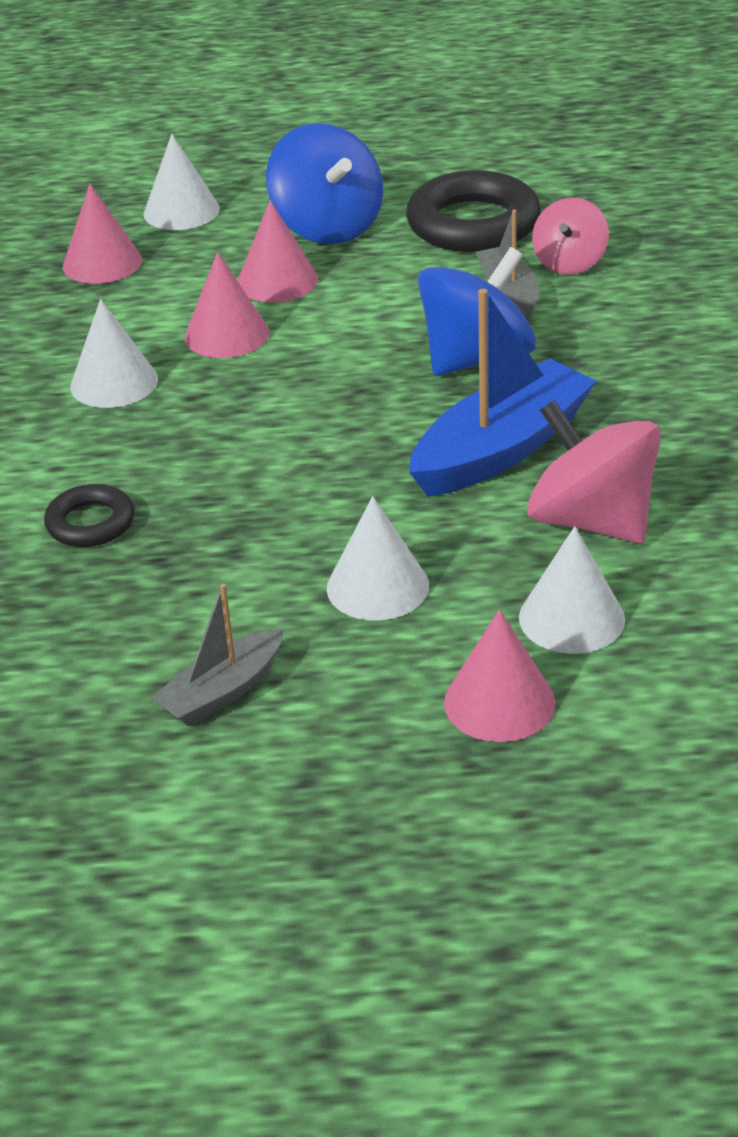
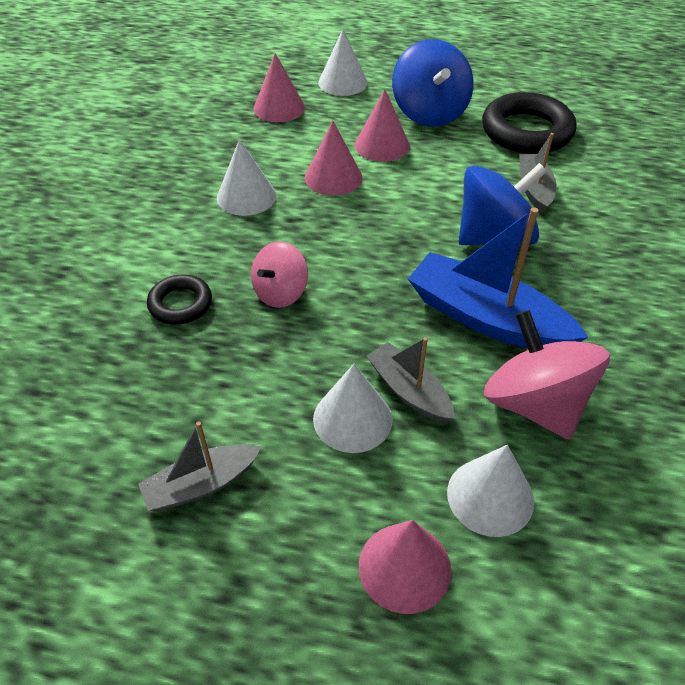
camera: 15 degrees right, 10 degrees up
(435, 544) = (409, 391): none -> grey boat
(501, 449) = (486, 318): blue boat -> blue boat turned 120 degrees counterclockwise
(569, 263) = (584, 175): pink spinning top -> pink spinning top (280, 293)

